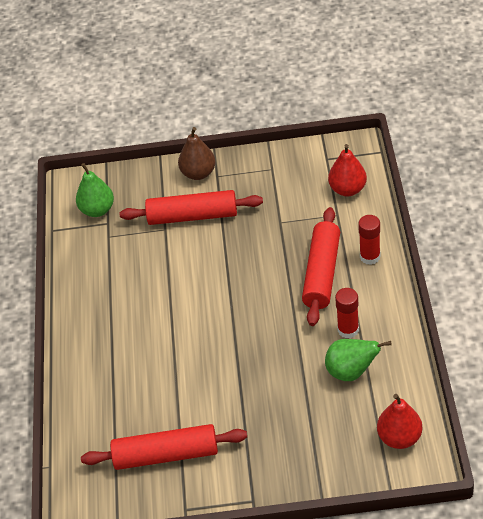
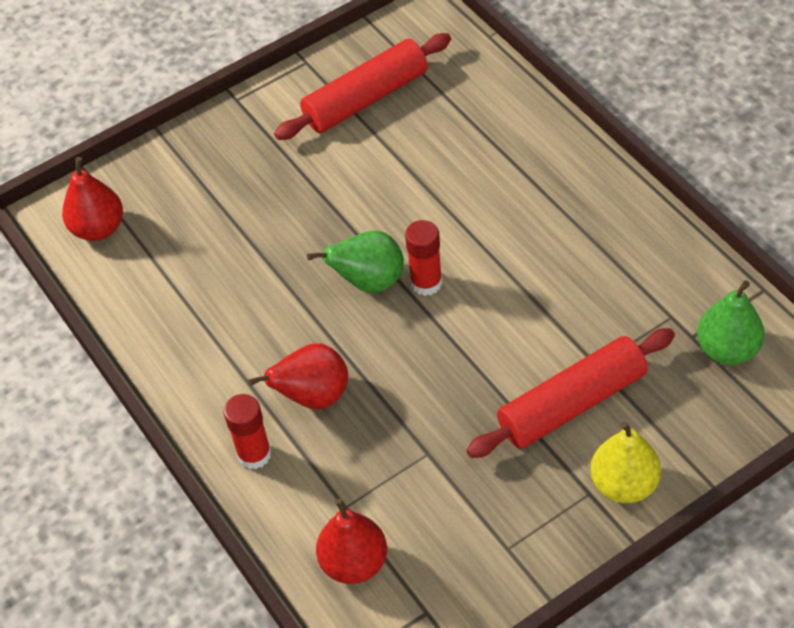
camera: 150 degrees right, 5 degrees up
(198, 173) = (624, 484): brown pear -> yellow pear
(321, 273) = (313, 396): red rolling pin -> red pear
(348, 330) = (229, 331): red glue stick -> red glue stick (426, 283)
(351, 372) = (196, 278): green pear -> green pear (369, 282)

